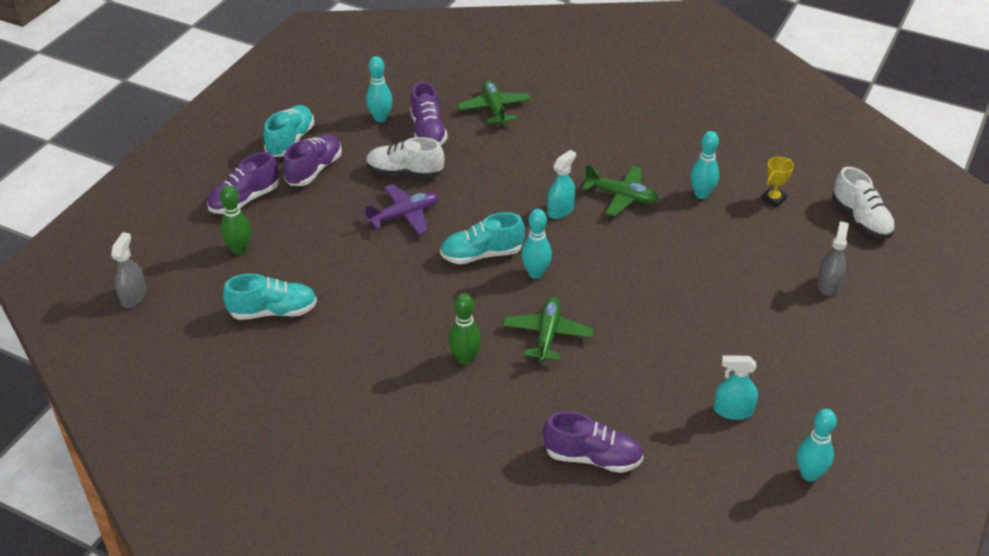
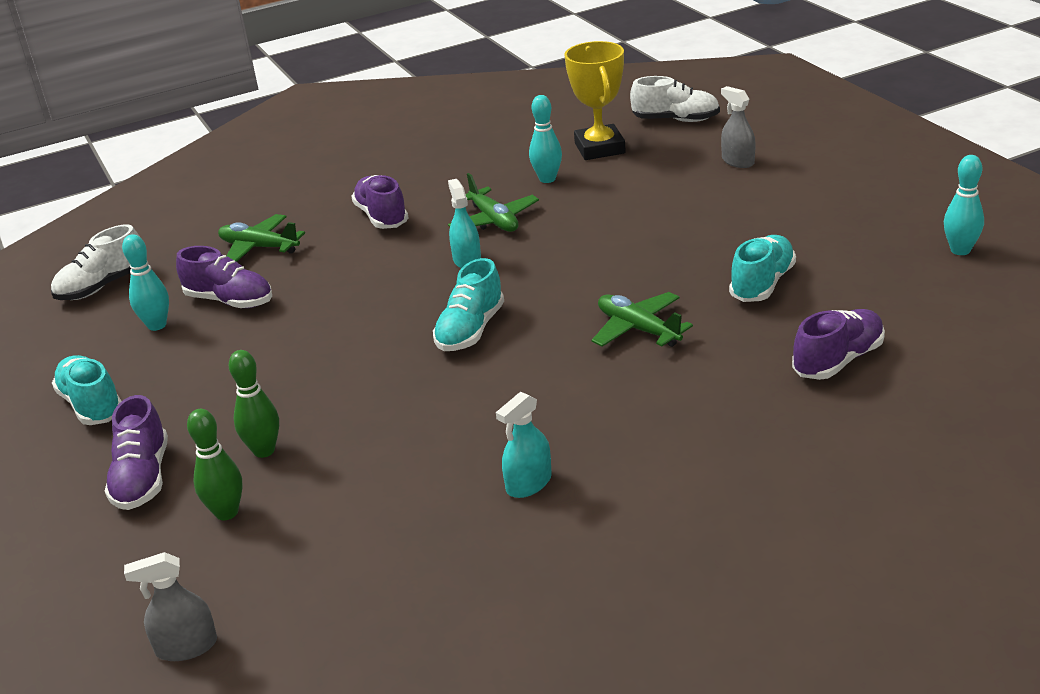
camera: 50 degrees left, 10 degrees down
(133, 296) = (186, 646): grey spray bottle -> grey spray bottle turned 60 degrees counterclockwise
(273, 311) = (374, 519): turquoise shoe -> turquoise shoe (762, 284)
(314, 170) = (171, 403): purple shoe -> purple shoe (382, 217)
(404, 216) = (341, 362): purple plane -> none
(405, 172) = (272, 338): white shoe -> white shoe (102, 286)
(465, 358) = (616, 395): green bowling pin -> green bowling pin (264, 450)
(535, 273) = (540, 306): turquoise bowling pin -> none
(621, 196) = (494, 220): green plane -> green plane turned 90 degrees clockwise
(733, 410) = (847, 261): turquoise spray bottle -> turquoise spray bottle (529, 483)
(773, 199) = (599, 148): yellow trophy -> yellow trophy, size x2.04

